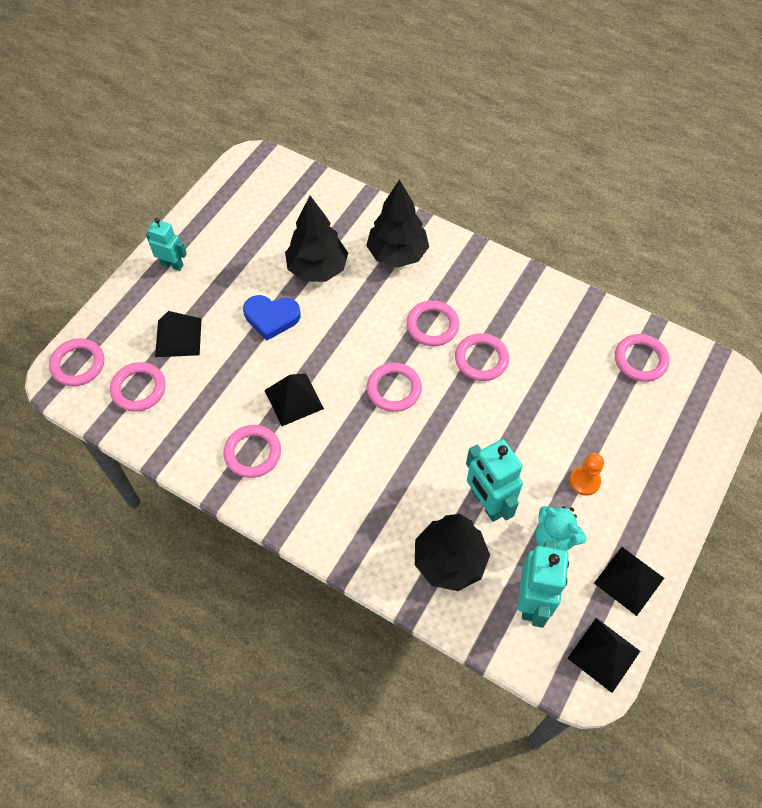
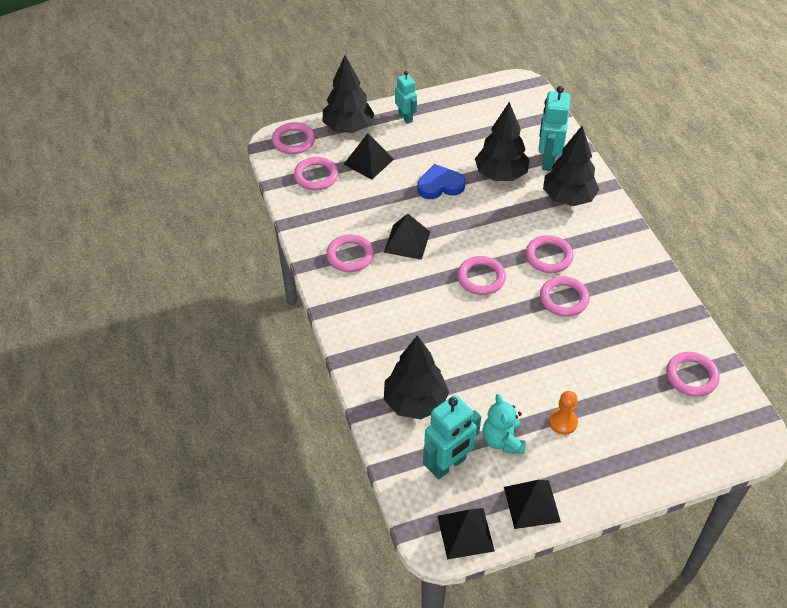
camera: 40 degrees right, 10 degrees down
(123, 312) = (348, 127): none -> black tree
(271, 317) = (440, 185): blue heart -> blue heart turned 120 degrees clockwise
(487, 503) = (476, 387): turquoise robot -> turquoise robot (548, 161)

